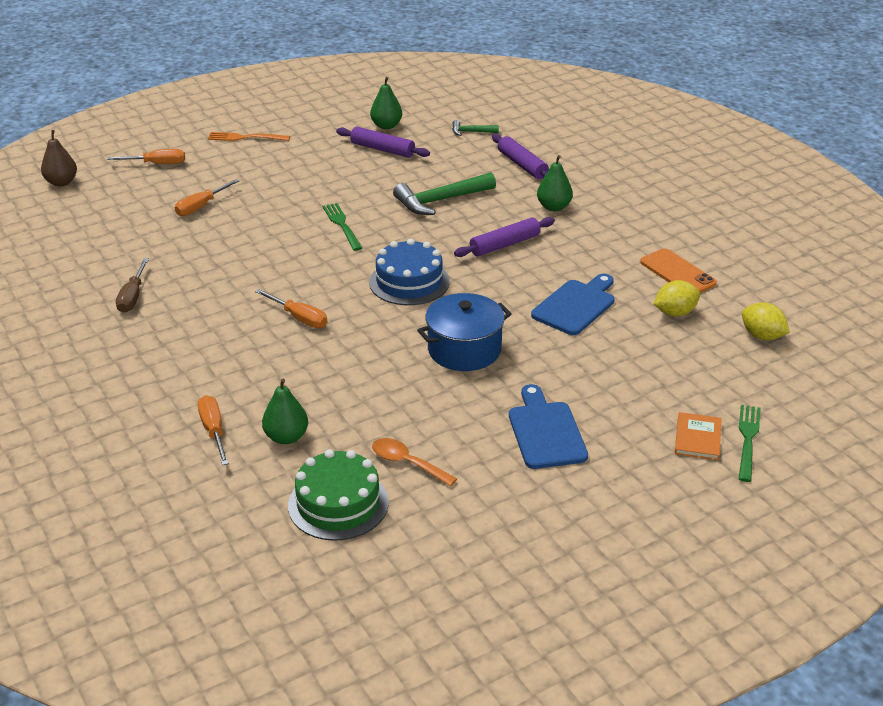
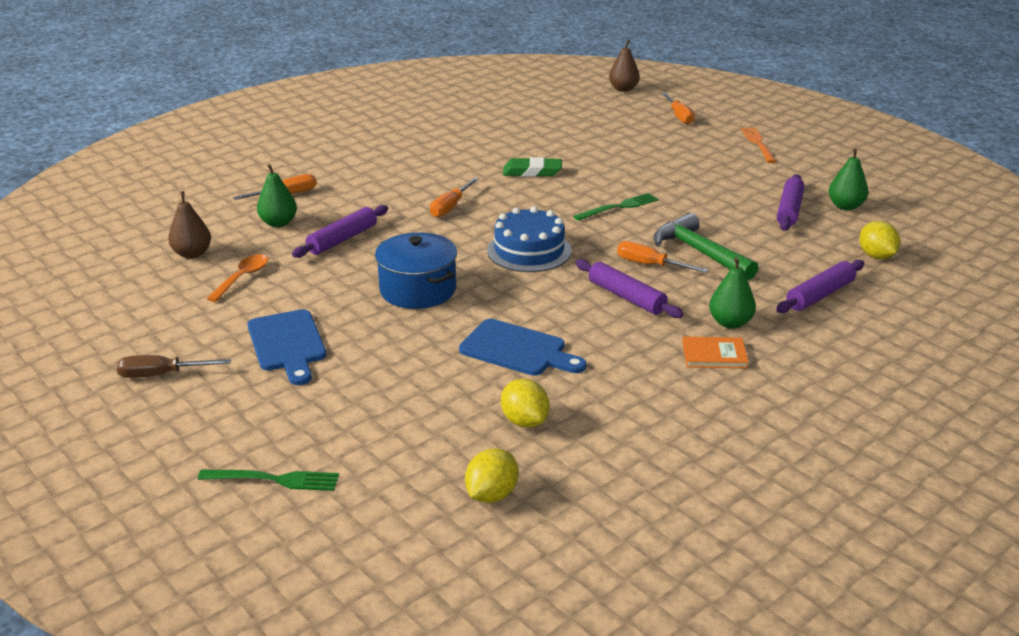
camera: 80 degrees right, 5 degrees down
(133, 297) = (462, 140): brown screwdriver -> brown screwdriver (161, 375)
(201, 206) = (616, 143): orange screwdriver -> orange screwdriver (650, 265)
(241, 261) = (532, 172): none -> green eraser
(338, 504) = (192, 254): green cake -> brown pear
(344, 392) = (342, 239): none -> purple rolling pin
(471, 132) = (876, 256): green hammer -> yellow lemon
(545, 431) = (287, 344): blue cutting board -> blue cutting board turned 90 degrees clockwise
(677, 273) = (618, 421): orange phone -> none
(697, 438) = (277, 442): orange book -> orange book (714, 355)

